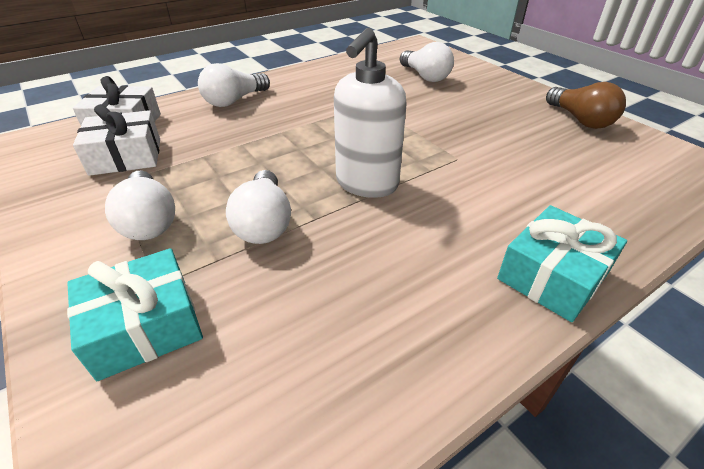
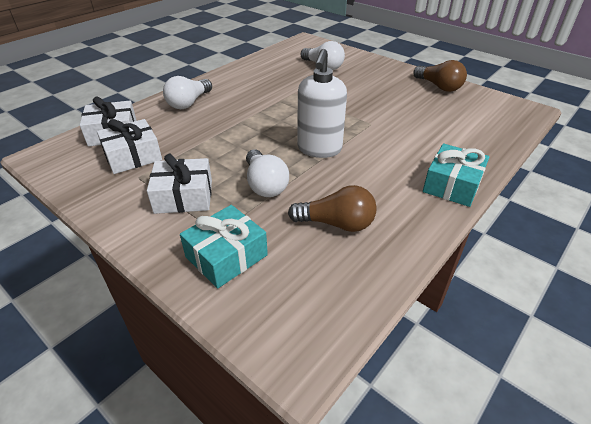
camera: 15 degrees left, 0 degrees up
(149, 221) = (184, 196): white light bulb -> white gift
(334, 307) = (336, 223): none -> brown light bulb

